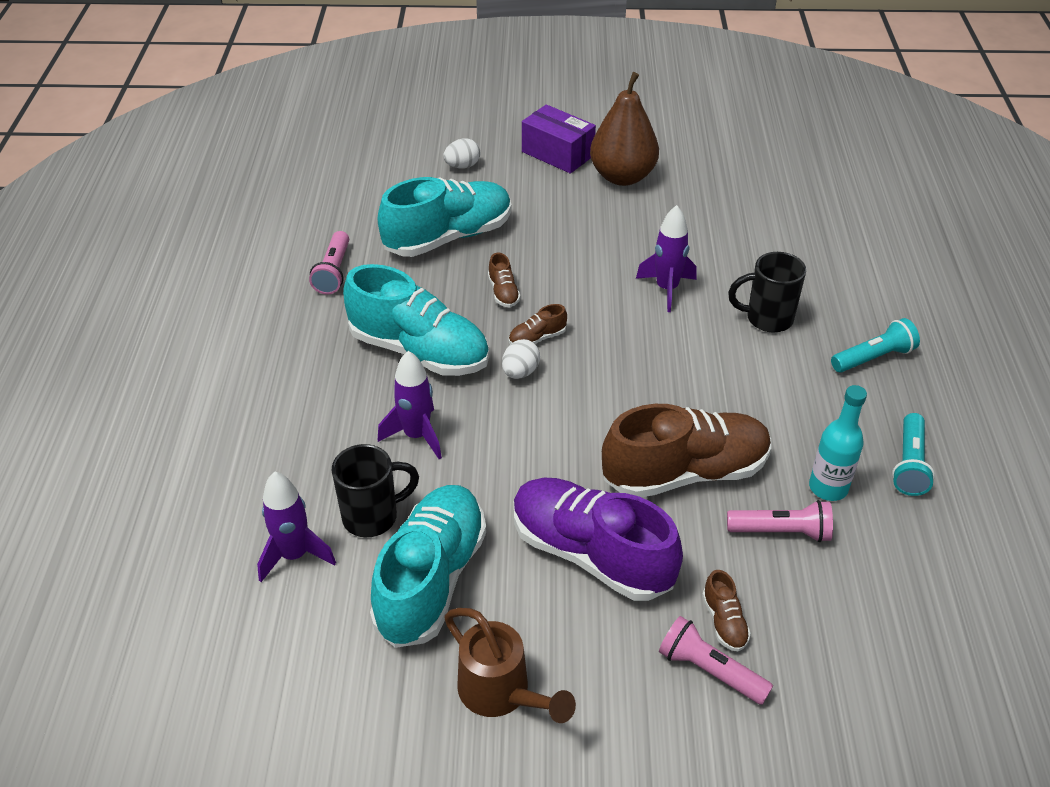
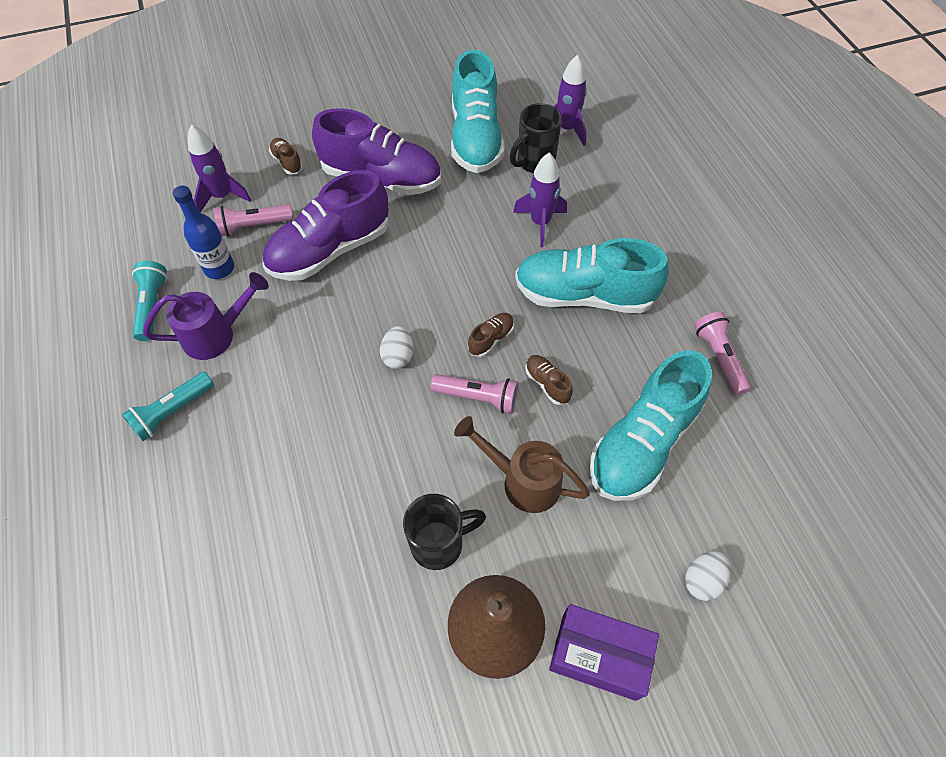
camera: 160 degrees right, 15 degrees up
(501, 693) = (407, 97): brown watering can -> brown watering can (523, 481)
(520, 372) = (489, 300): white egg -> white egg (398, 356)
(667, 289) = (388, 440): purple rocket -> purple rocket (222, 196)
(685, 473) = (330, 250): brown shoe -> purple shoe
(710, 671) = (292, 136): pink flashlight -> pink flashlight (478, 397)
(767, 319) = (279, 431): black mug -> black mug (439, 544)
(828, 487) = (219, 268): turquoise bottle -> blue bottle
(830, 414) = (216, 335): none -> purple watering can

